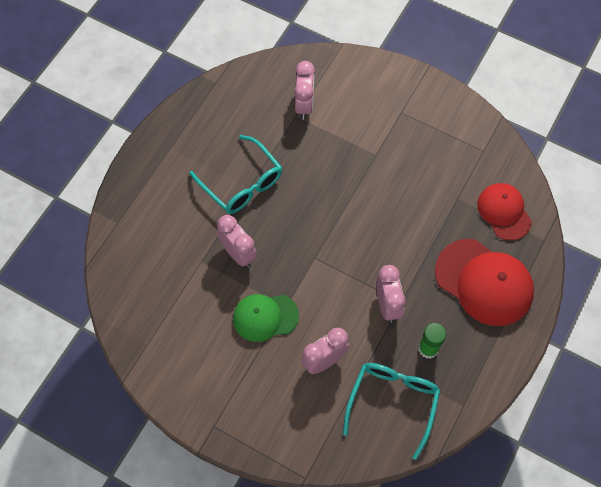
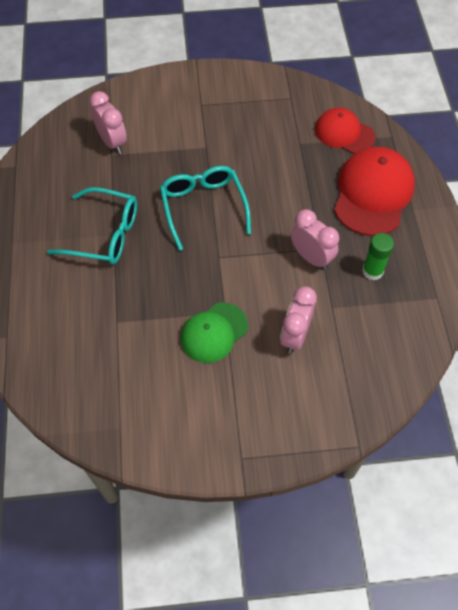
camera: 35 degrees left, 5 degrees down
(238, 254) = (147, 294): pink clock -> none
(393, 403) = (380, 333): turquoise glasses -> turquoise glasses (203, 207)
(484, 282) = (373, 193): red cap -> red cap turned 75 degrees counterclockwise

